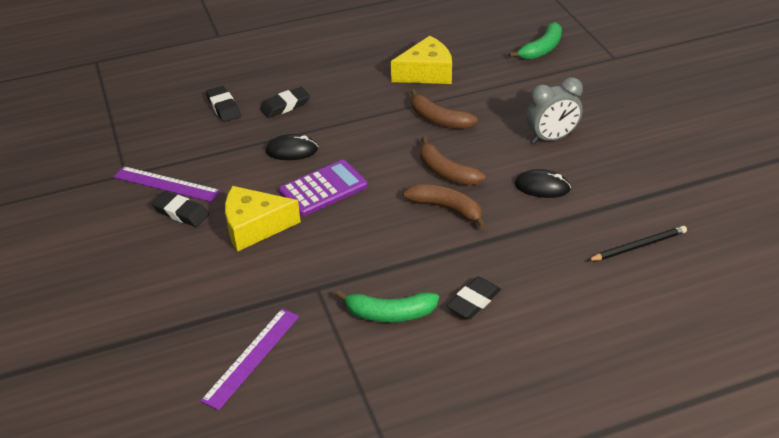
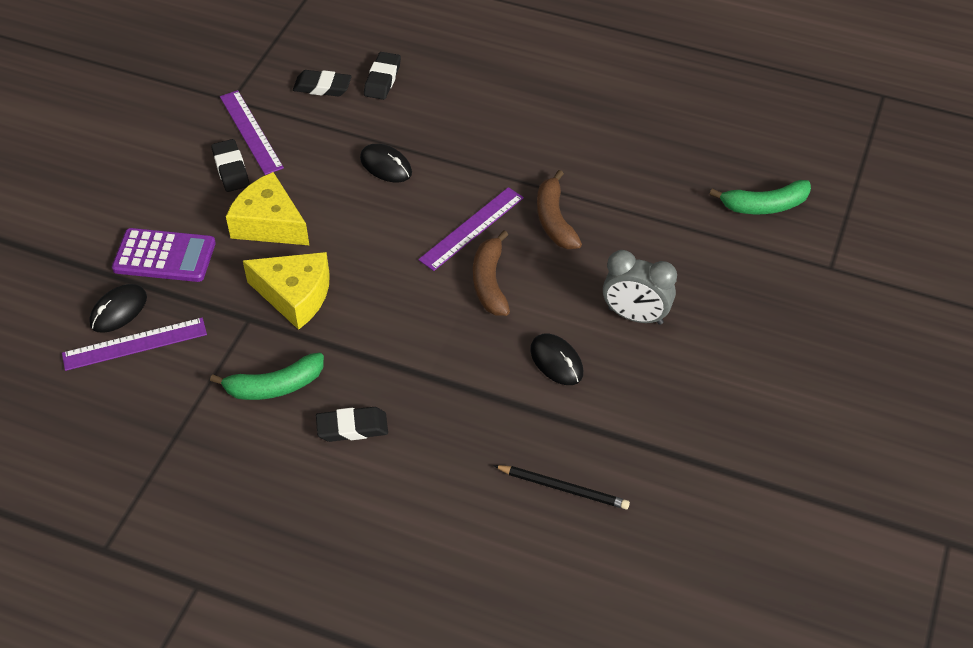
camera: 40 degrees right, 10 degrees up
(210, 345) = (118, 310): none -> black mouse
(285, 106) = (436, 112): black eraser -> black eraser (322, 87)
(323, 189) = (365, 225): purple calculator -> purple calculator (164, 256)
(389, 314) = (274, 386): green banana -> green banana turned 60 degrees counterclockwise
(395, 151) = (471, 228): none -> purple ruler
(426, 73) = (609, 159): yellow cheese -> yellow cheese (295, 295)
(447, 208) = (443, 321): brown banana -> none

